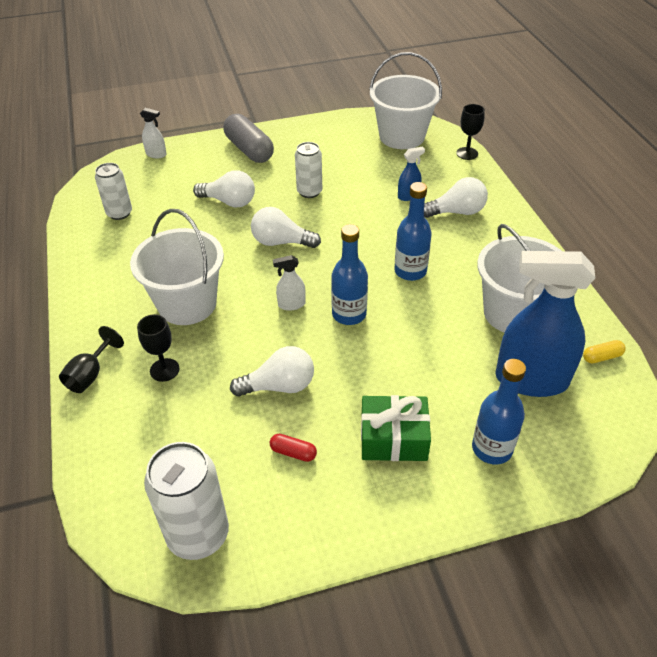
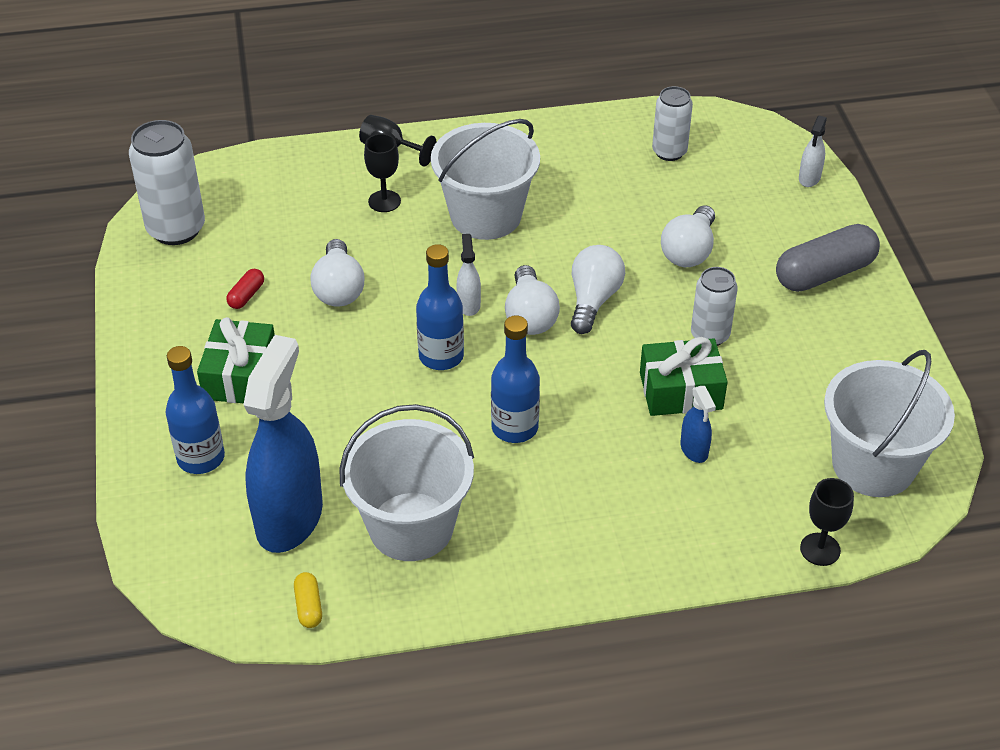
camera: 95 degrees right, 0 degrees up
(360, 202) = (680, 390): none -> green gift
(456, 212) = (648, 504): white light bulb -> white light bulb (530, 316)

